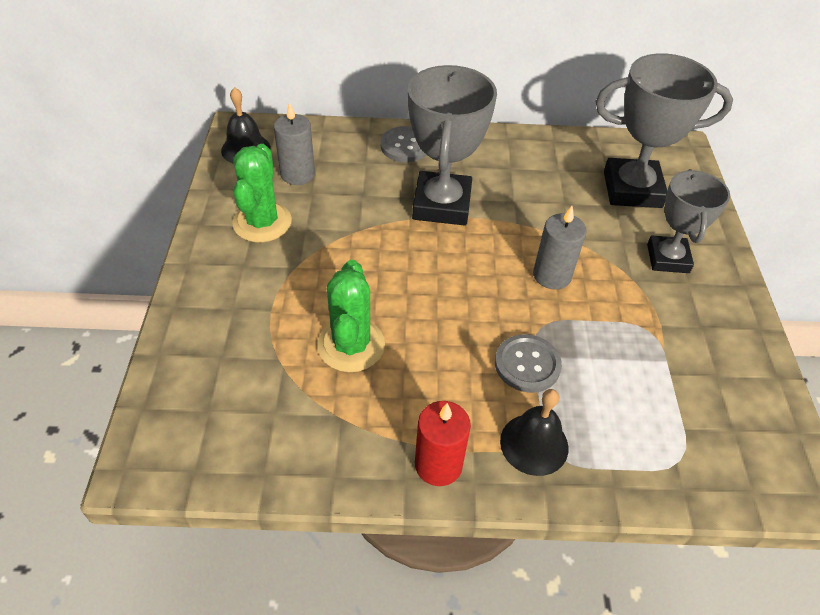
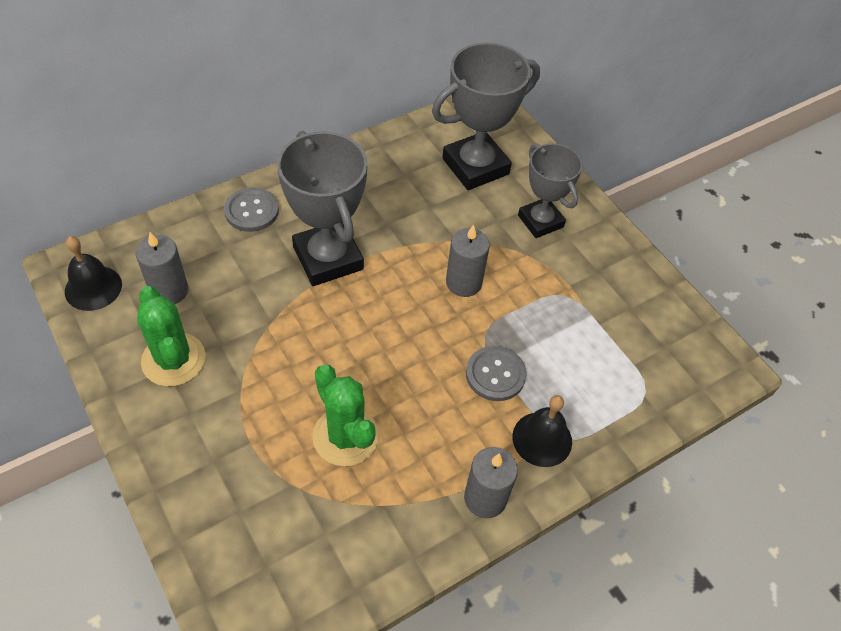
camera: 35 degrees left, 5 degrees up
(438, 464) = (485, 498): red candle -> grey candle

